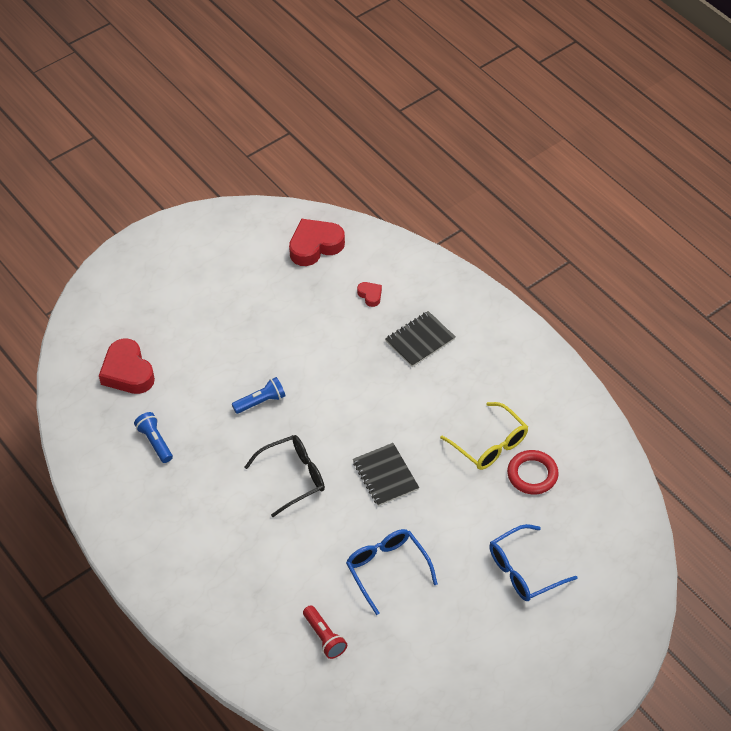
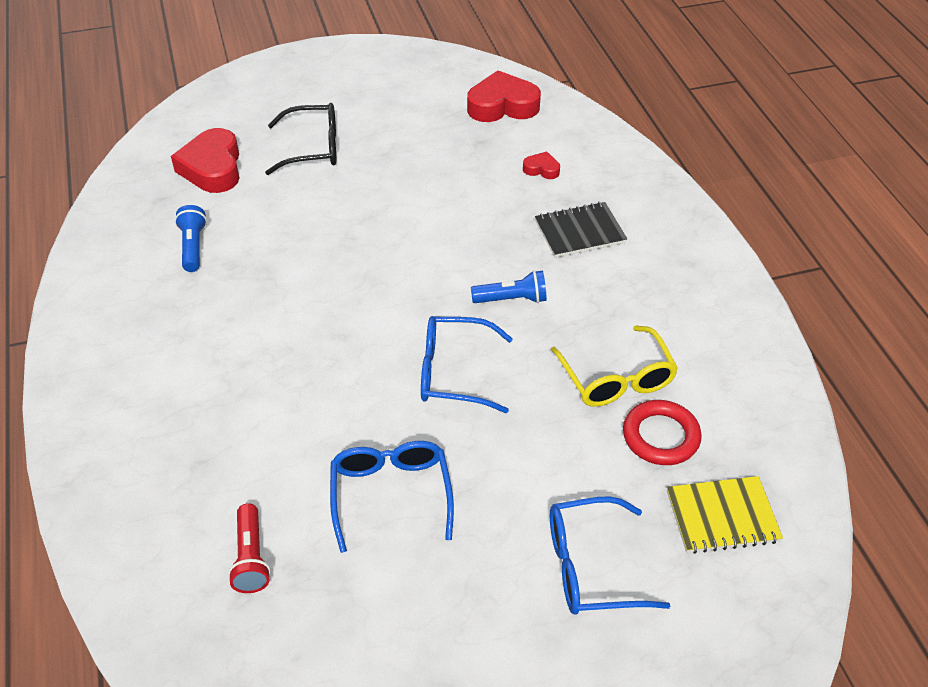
camera: 20 degrees right, 5 degrees down
(261, 402) = (345, 241): blue flashlight -> blue flashlight (512, 299)
(293, 477) = (333, 337): black glasses -> black glasses (313, 148)
(370, 295) = (541, 169): red heart -> red heart turned 60 degrees counterclockwise
(385, 476) = (453, 373): black notebook -> blue glasses
(587, 513) = (722, 517): none -> yellow notebook

